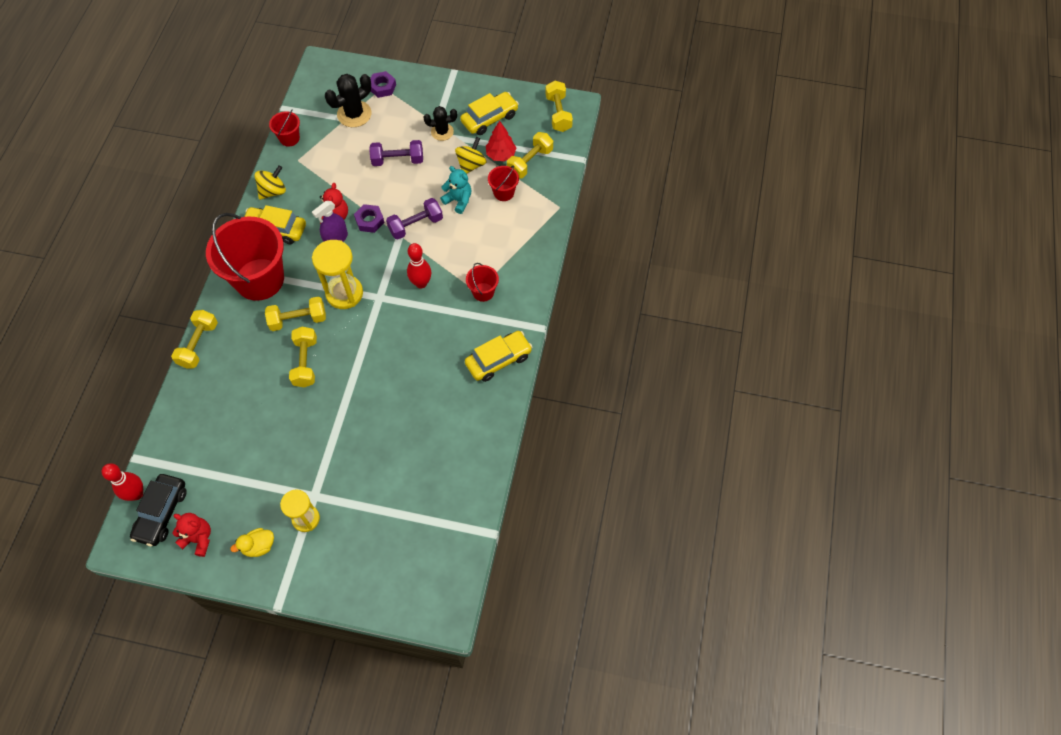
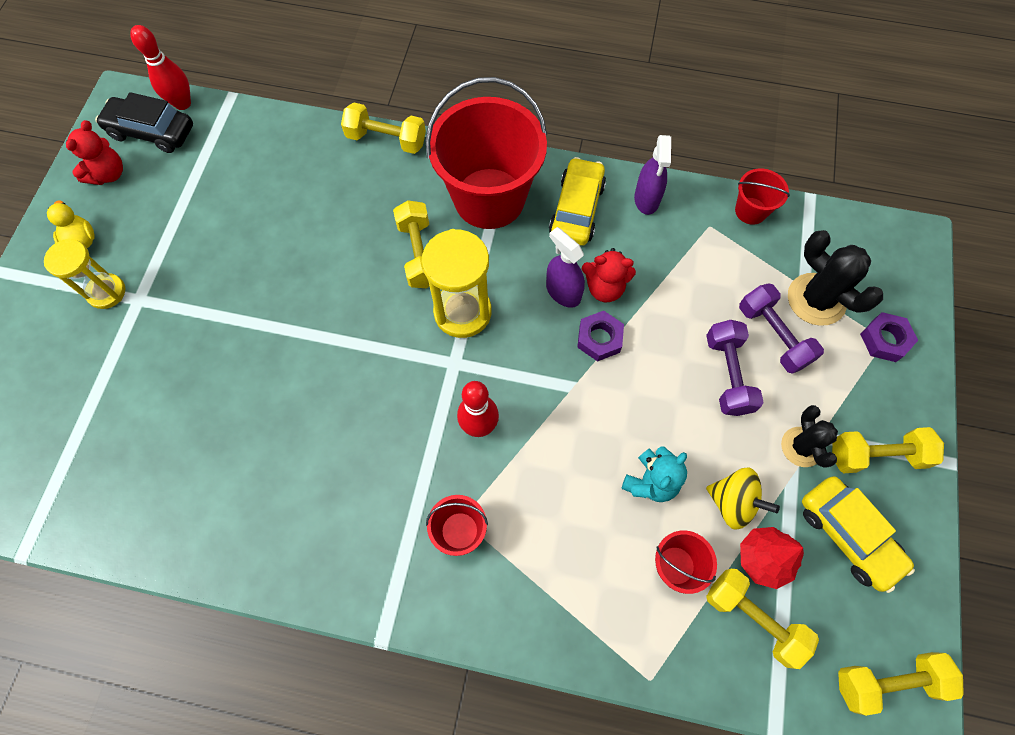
camera: 90 degrees right, 5 degrees up
(273, 191) = (646, 199): yellow spinning top -> purple spray bottle
(305, 362) = (347, 270): yellow dumbbell -> yellow dumbbell (876, 455)
(416, 225) = (594, 411): purple dumbbell -> purple dumbbell (773, 336)
(498, 360) = (324, 561): yellow car -> none

